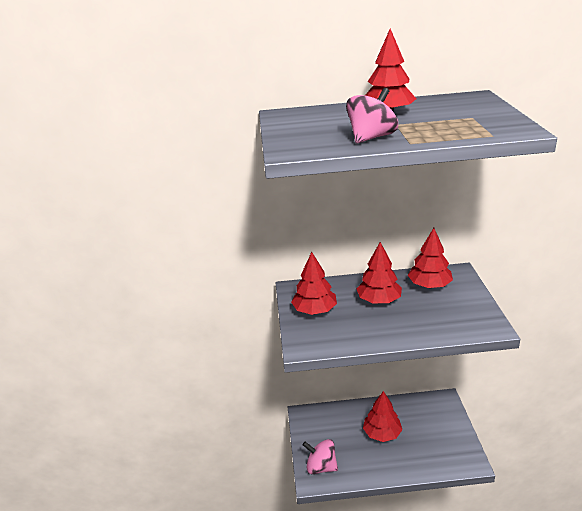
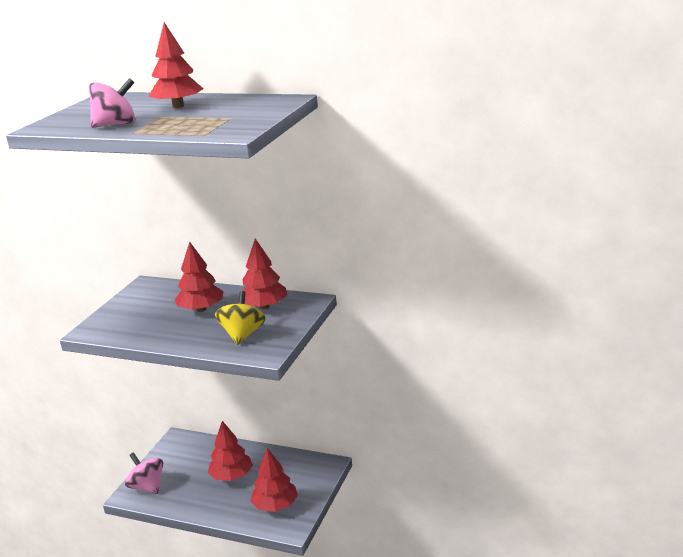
camera: 25 degrees right, 5 degrees down
(314, 310) = (137, 305): red tree -> red tree (275, 505)
(448, 315) = (242, 335): none -> yellow spinning top

